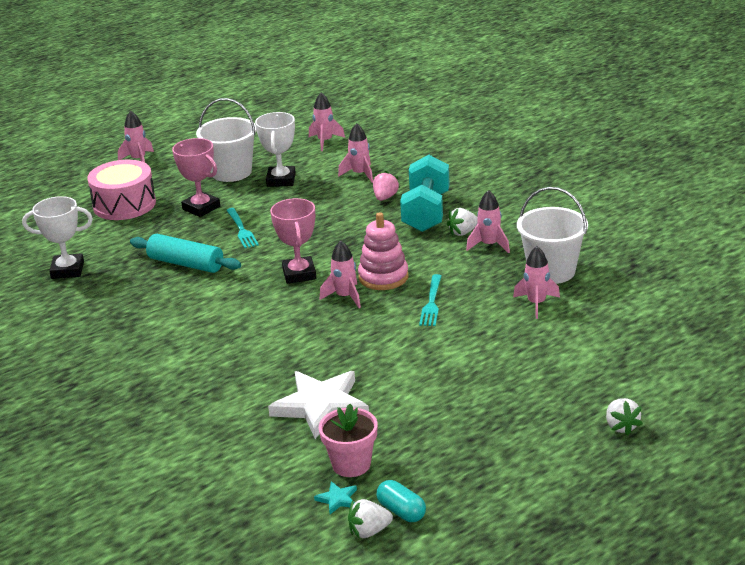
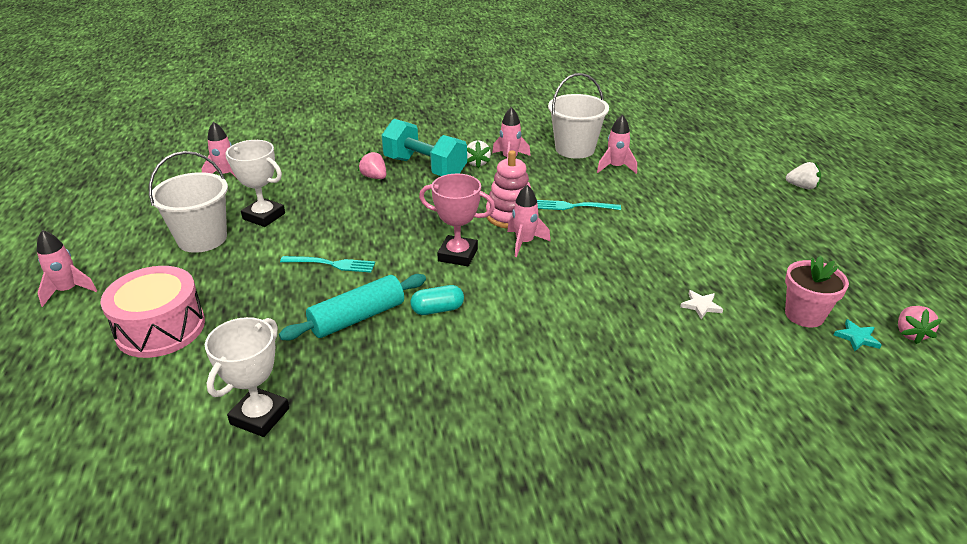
camera: 65 degrees left, 5 degrees up
(201, 208) = (250, 277): pink trophy -> none
(320, 406) = (701, 306): white star -> white star, size x0.40
(360, 174) = (315, 176): pink rocket -> none
(369, 531) = (910, 334): white strawberry -> pink strawberry
(401, 511) = (884, 309): turquoise capsule -> turquoise capsule (437, 309)
(431, 303) = (574, 206): turquoise fork -> turquoise fork turned 150 degrees clockwise

